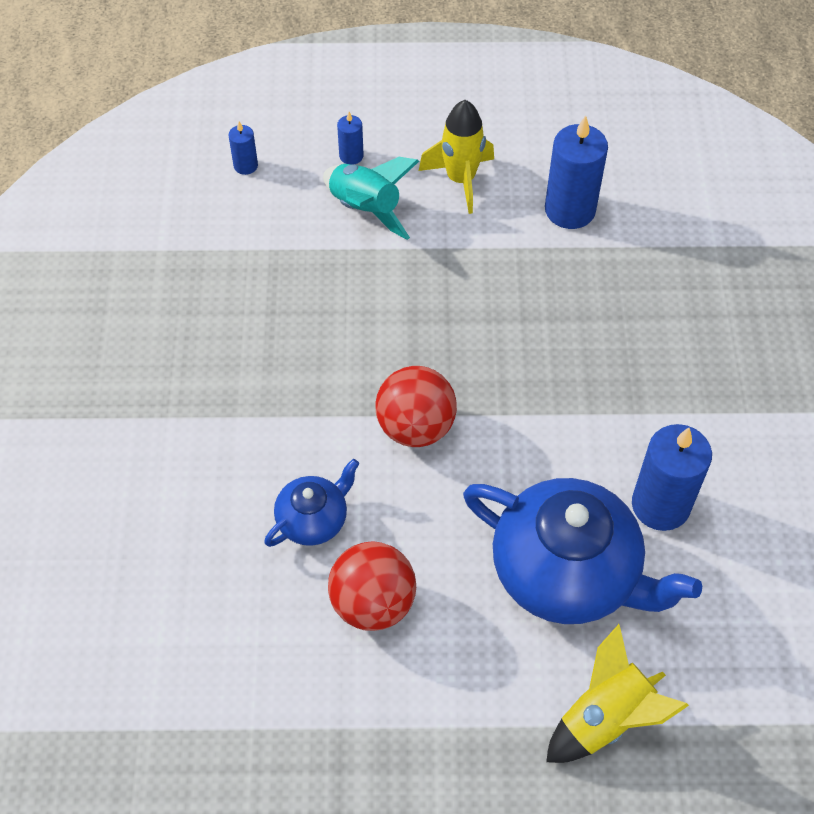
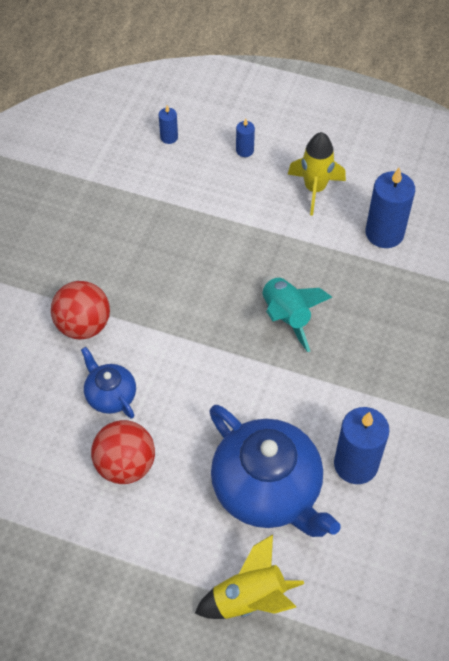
camera: 20 degrees right, 0 degrees up
(313, 519) = (110, 395): blue teapot -> blue teapot turned 105 degrees counterclockwise
(365, 209) = (238, 191): turquoise rocket -> turquoise rocket (286, 316)
(415, 427) = (207, 354): red ball -> red ball (83, 325)

